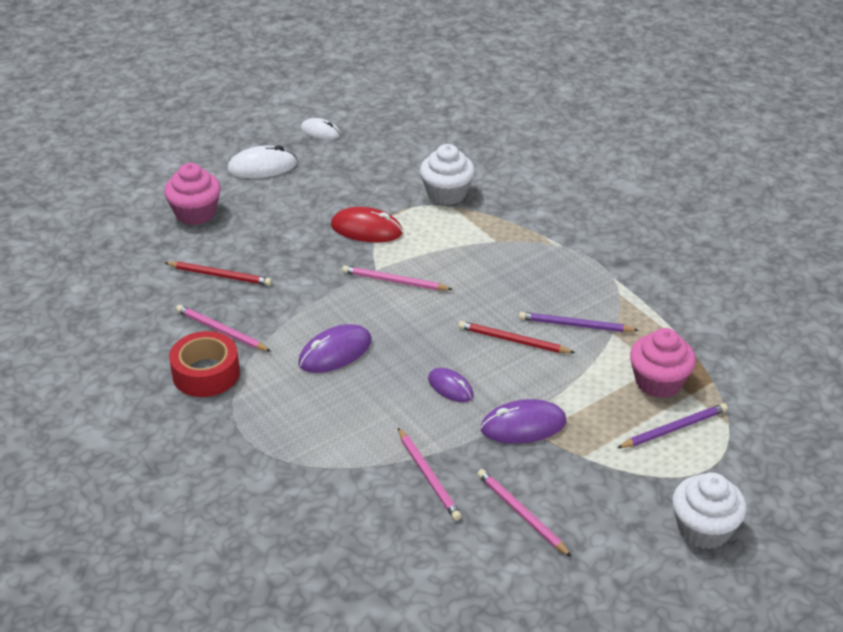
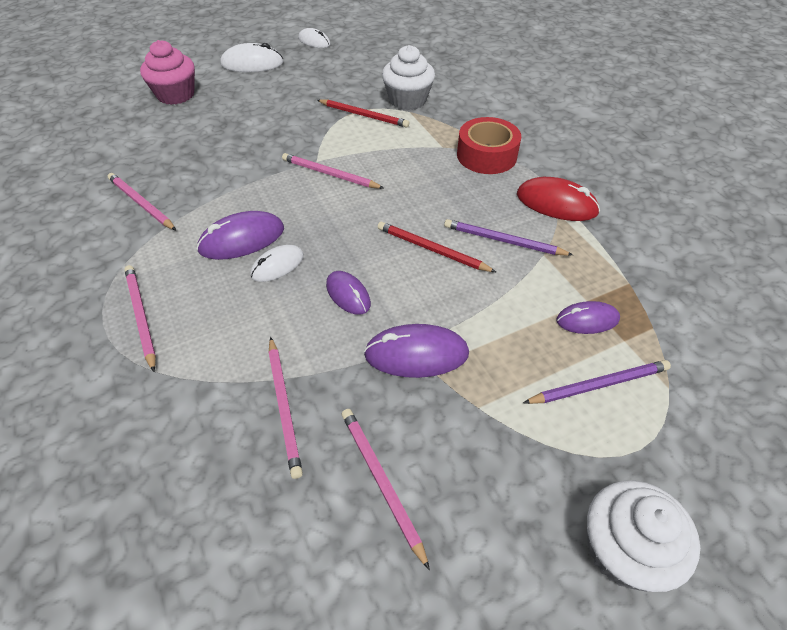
camera: 10 degrees right, 10 degrees up
(206, 373) = (102, 245): red tape -> red tape (486, 155)
(220, 275) = (168, 150): red pencil -> red pencil (364, 115)
(275, 427) = (141, 316): none -> pink pencil
(366, 229) = (322, 123): red mouse -> red mouse (556, 203)
(378, 371) = (277, 265): none -> white mouse
(658, 382) = (587, 320): pink cupcake -> purple mouse

